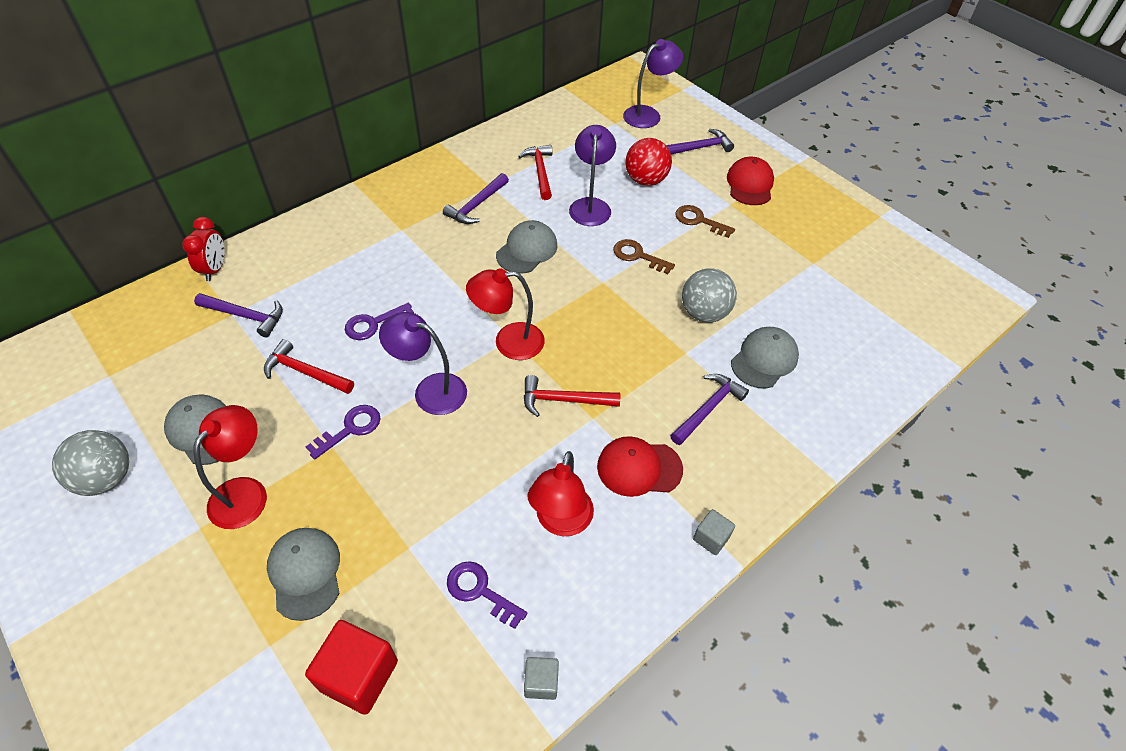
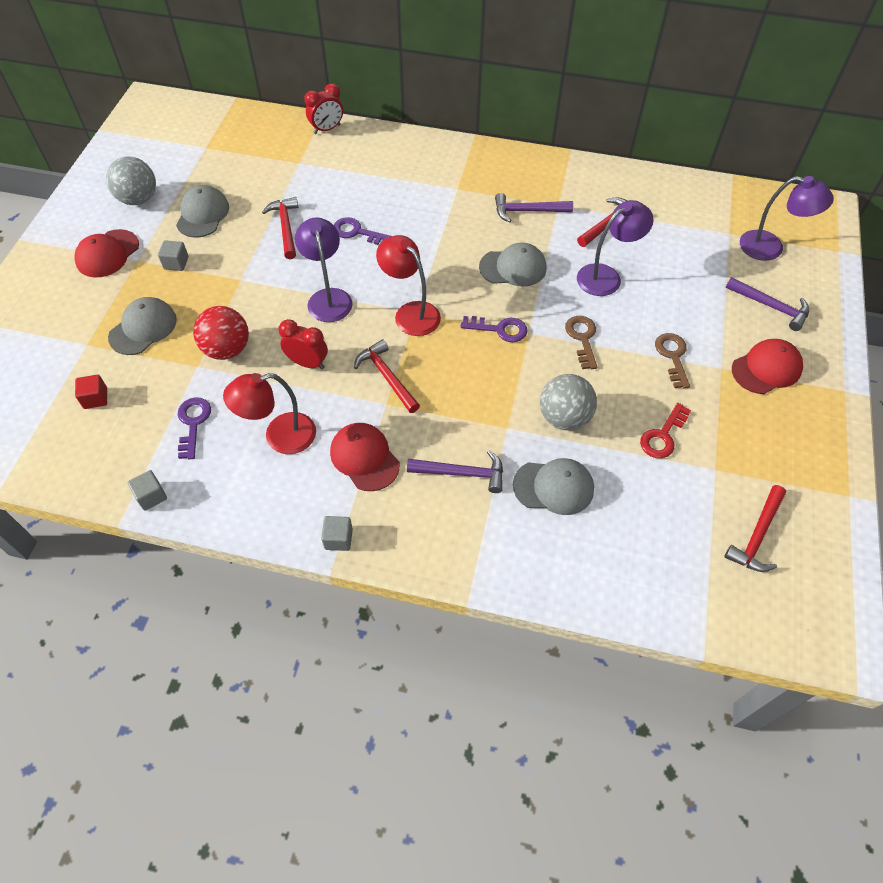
camera: 55 degrees right, 5 degrees up
(154, 553) = (107, 254): none -> red cap
(245, 316) = (303, 169): purple hammer -> none
(246, 492) = (176, 263): red lamp -> grey cube
(350, 429) = (261, 279): purple key -> purple key (500, 329)
(359, 675) = (95, 398): red cube -> red cube, size x0.54
(493, 450) = (307, 363): none -> red clock
(646, 180) = (680, 293): red ball -> red ball (227, 349)
(765, 270) = (663, 436): none -> red key
(882, 278) = (757, 536): none -> red hammer

